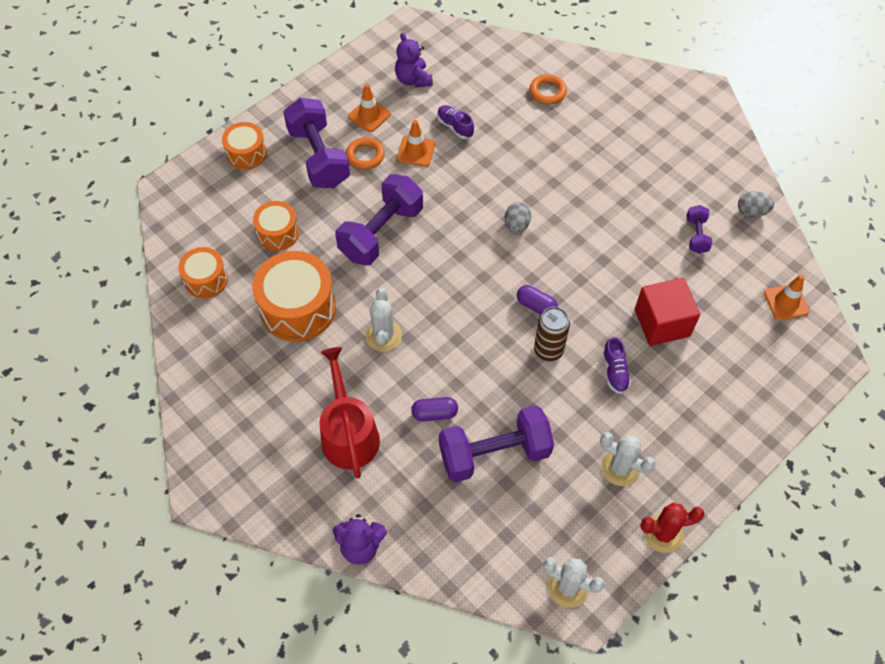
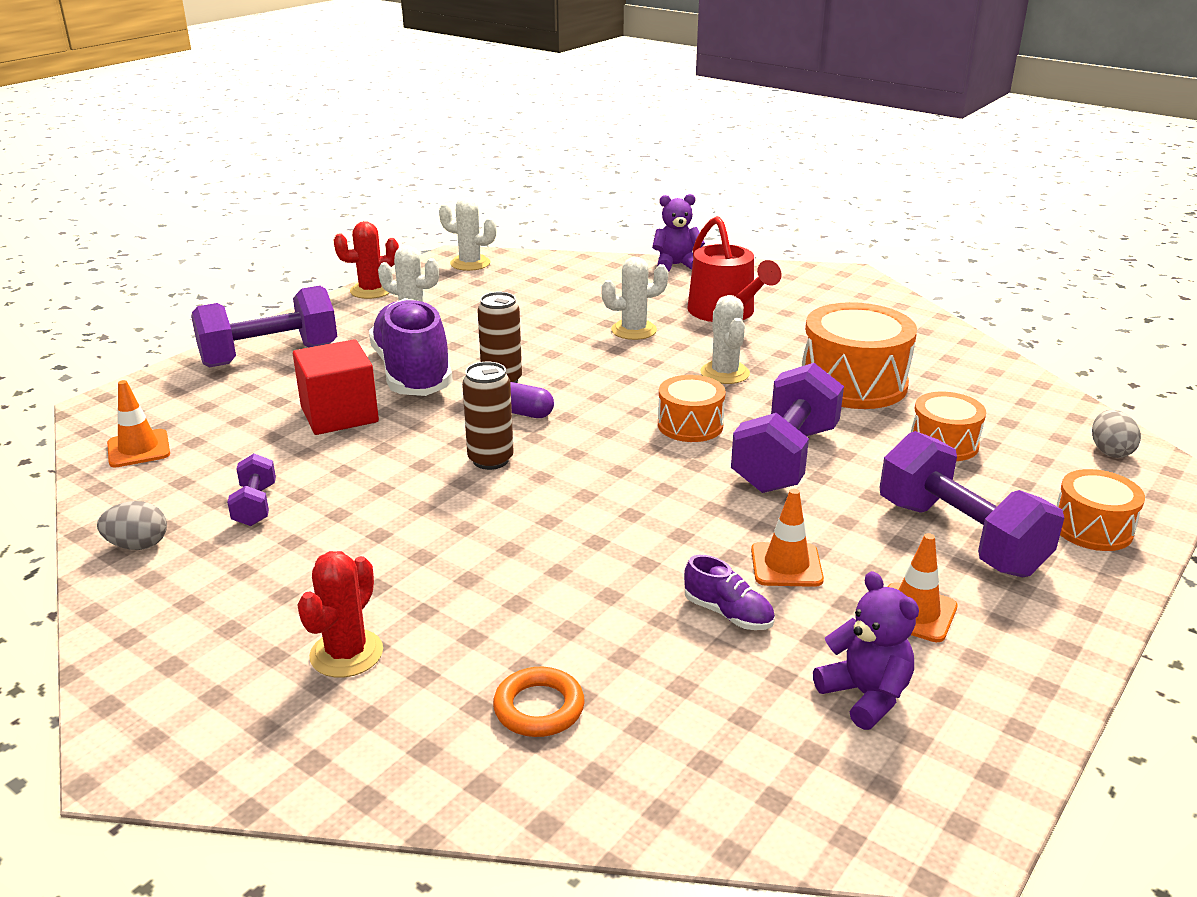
camera: 170 degrees right, 30 degrees down
(206, 279) = (999, 394): orange drum -> orange drum (690, 425)
(365, 156) = (877, 548): orange ring -> none
(434, 413) = (634, 330): purple capsule -> white cactus
(494, 454) = (557, 314): purple dumbbell -> purple dumbbell (270, 356)
(516, 226) = (568, 487): grey egg -> grey egg (1110, 451)
(560, 258) = (490, 460): none -> brown can
(614, 371) = (413, 373): purple shoe -> purple shoe, size x2.32
(630, 129) = (346, 653): none -> red cactus

